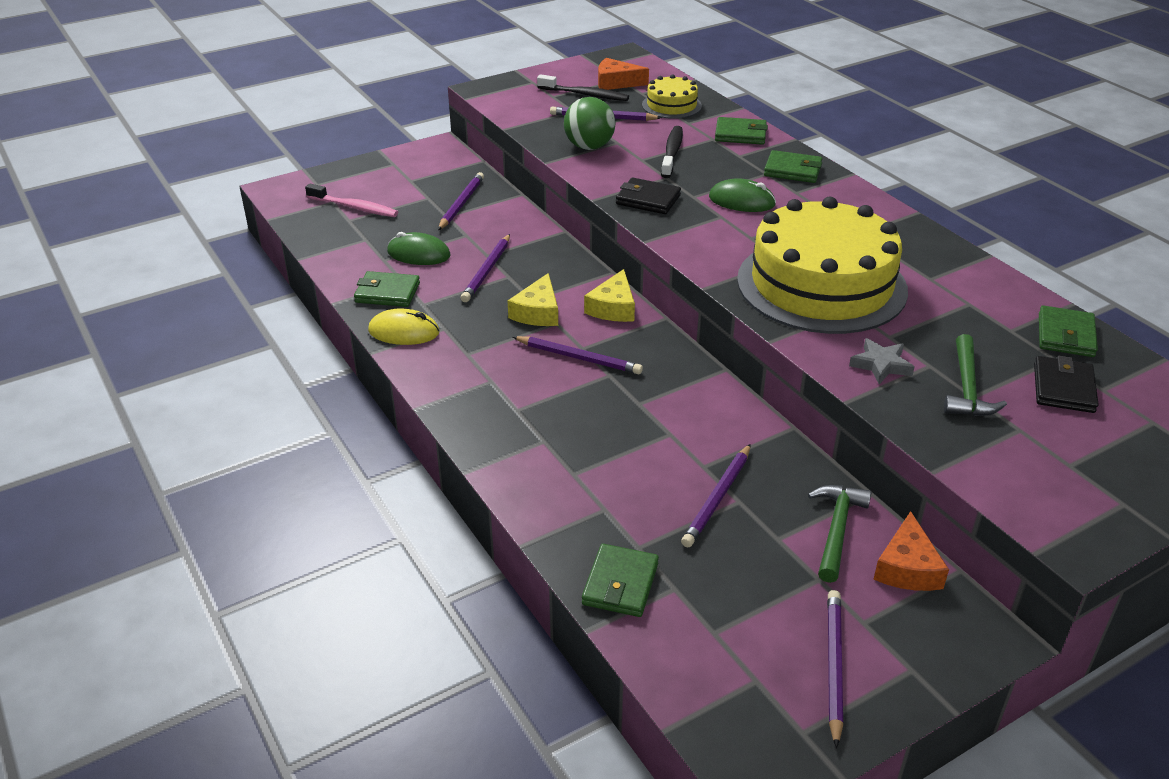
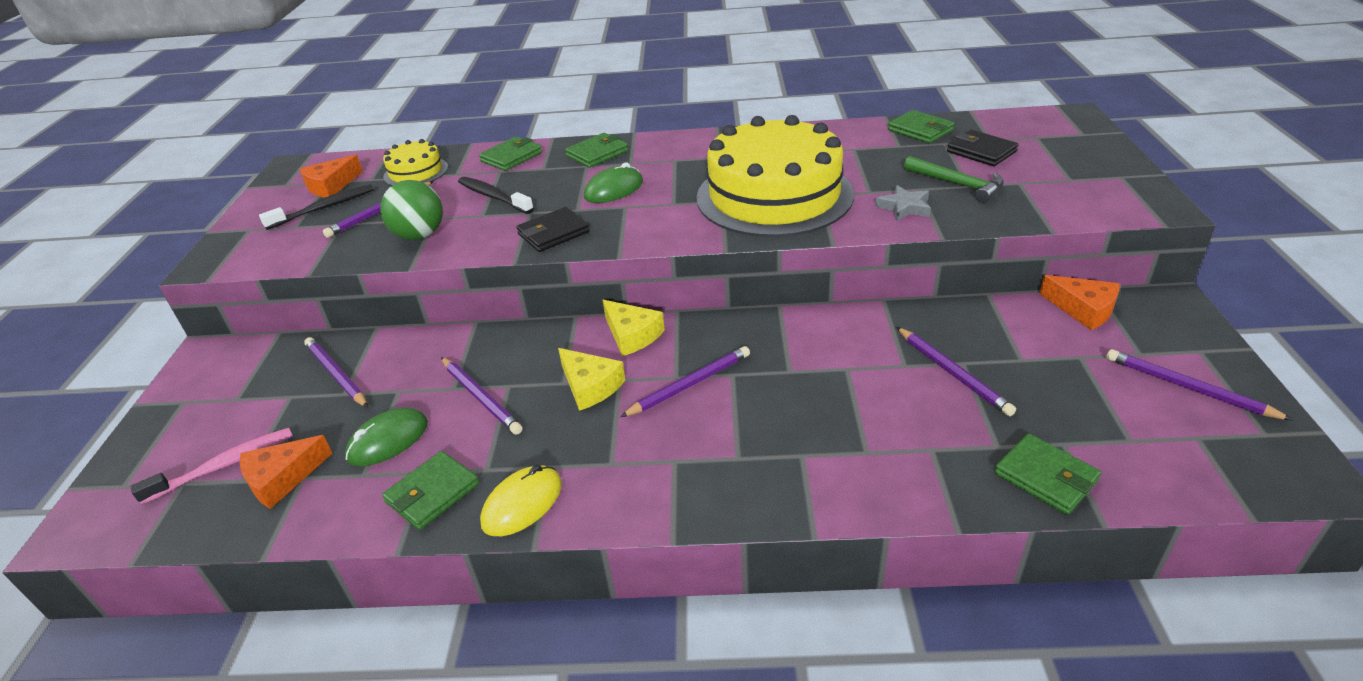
camera: 55 degrees left, 0 degrees up
(359, 233) = (282, 478): none -> orange cheese
(836, 530) = (1025, 326): green hammer -> none

